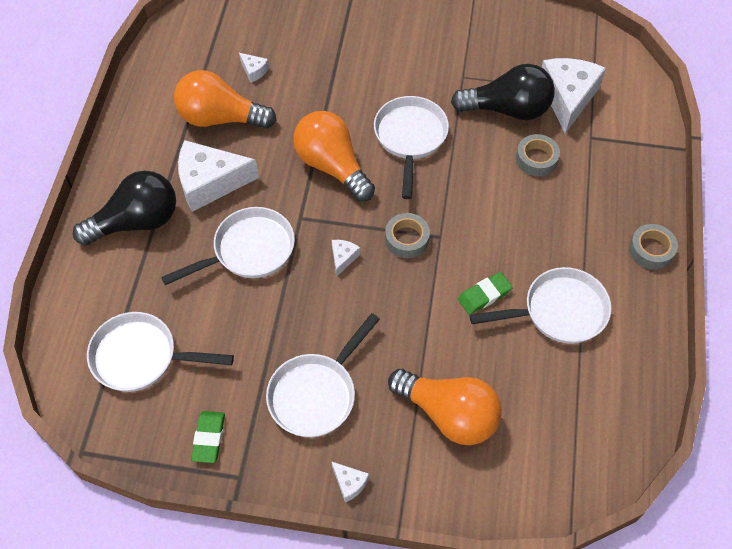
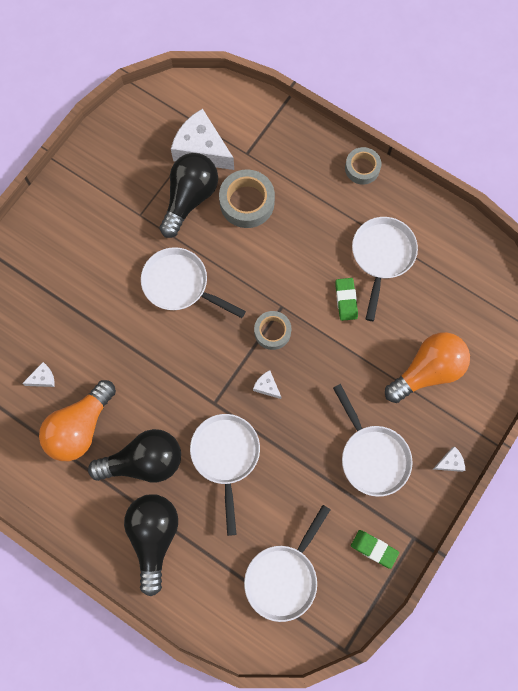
camera: 65 degrees left, 15 degrees up
(210, 182) = (144, 461): white cheese -> black light bulb
(332, 166) = (176, 357): orange light bulb -> none
(536, 159) = (247, 202): grey tape -> grey tape, size x1.55

